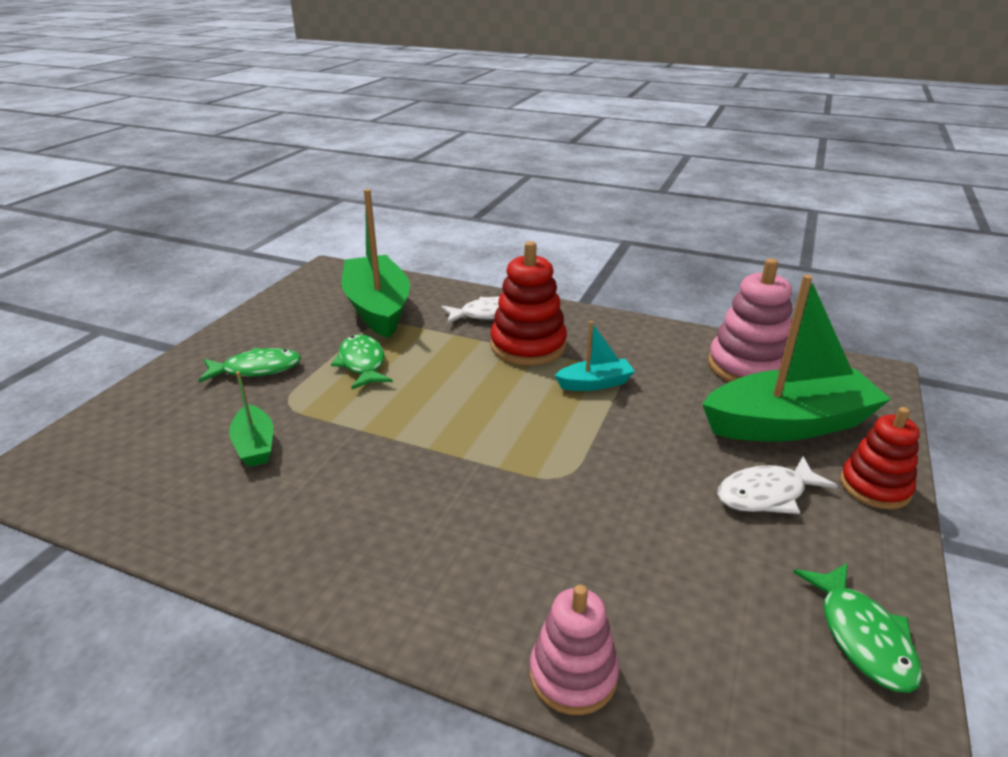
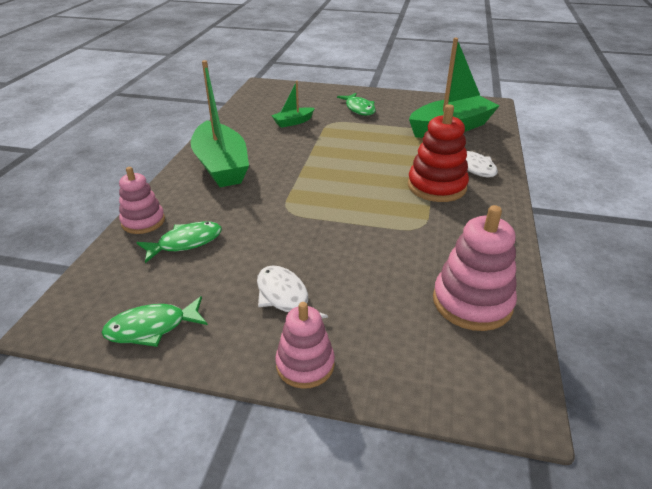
camera: 80 degrees right, 5 degrees up
(362, 363) = (380, 134): green fish -> green fish (186, 242)
(595, 383) = (399, 218): turquoise boat -> none
(788, 424) = (383, 320): green boat -> green boat (221, 166)
(874, 487) = (305, 364): red stacking toy -> pink stacking toy

